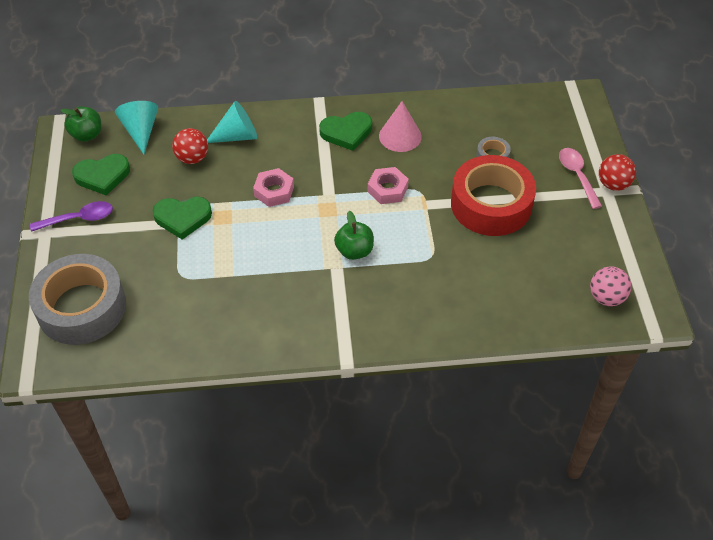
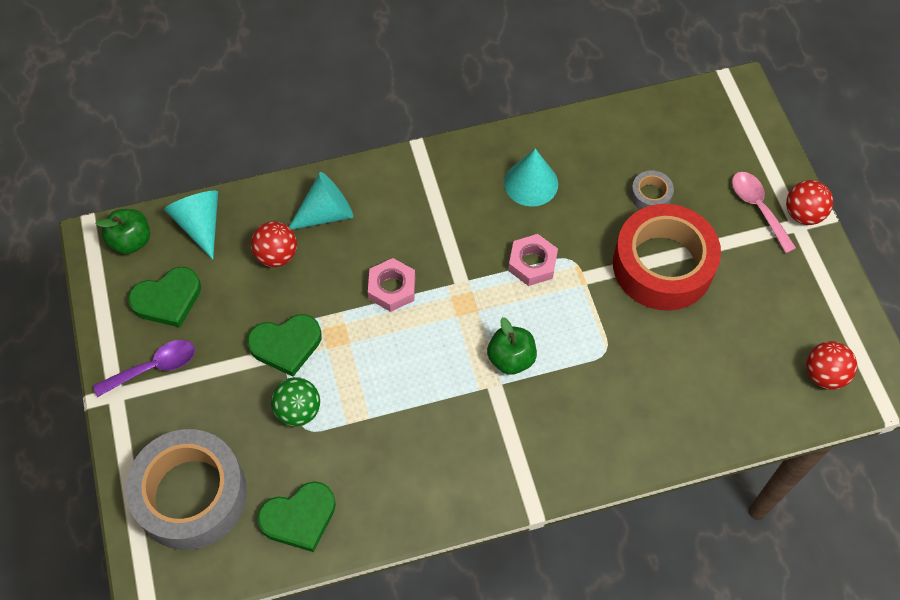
camera: 10 degrees left, 10 degrees up
(179, 263) = (298, 410): none -> green ball
(346, 132) = (463, 187): green heart -> green heart (299, 518)
(400, 136) = (531, 183): pink cone -> turquoise cone
(606, 297) = (824, 374): pink ball -> red ball

